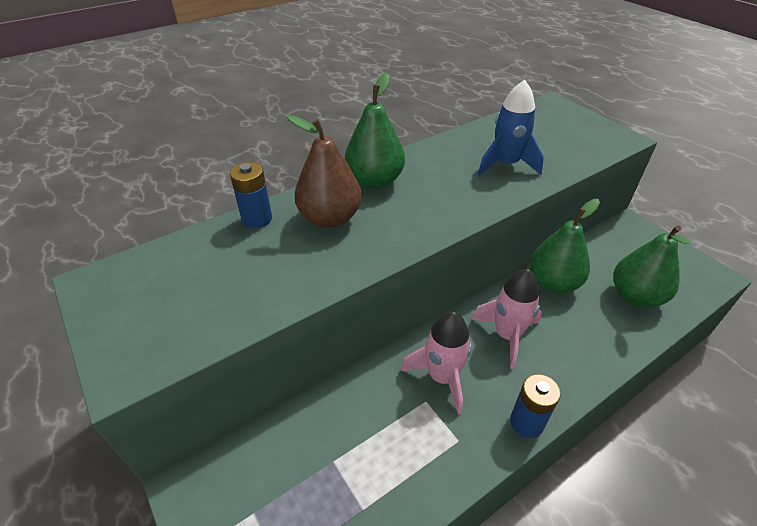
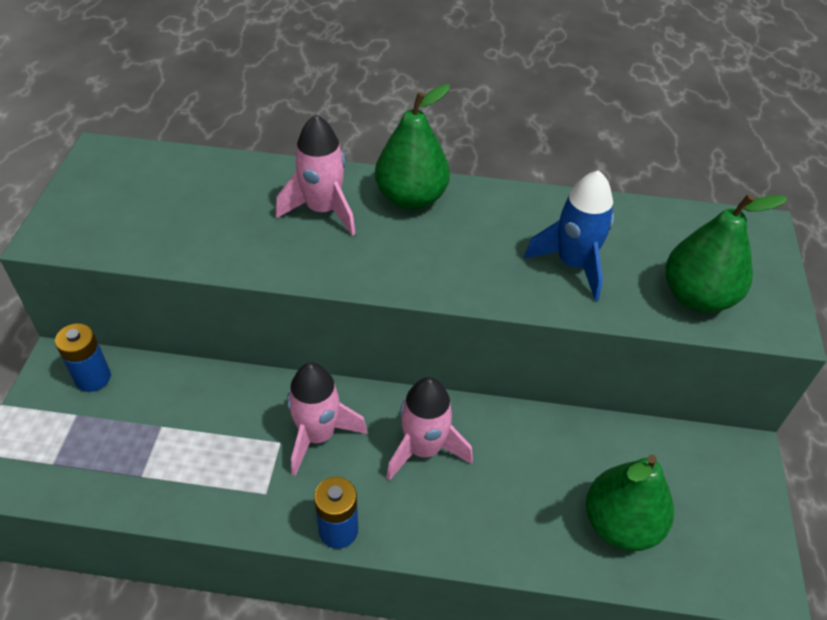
camera: 40 degrees right, 5 degrees up
(257, 219) = (265, 172): blue battery -> blue battery (93, 378)
(330, 218) = (323, 210): brown pear -> pink rocket
(552, 283) = (543, 440): green pear -> green pear (697, 297)

